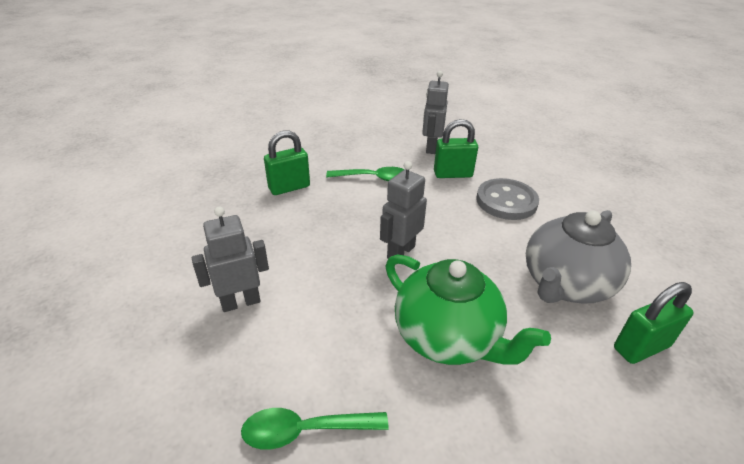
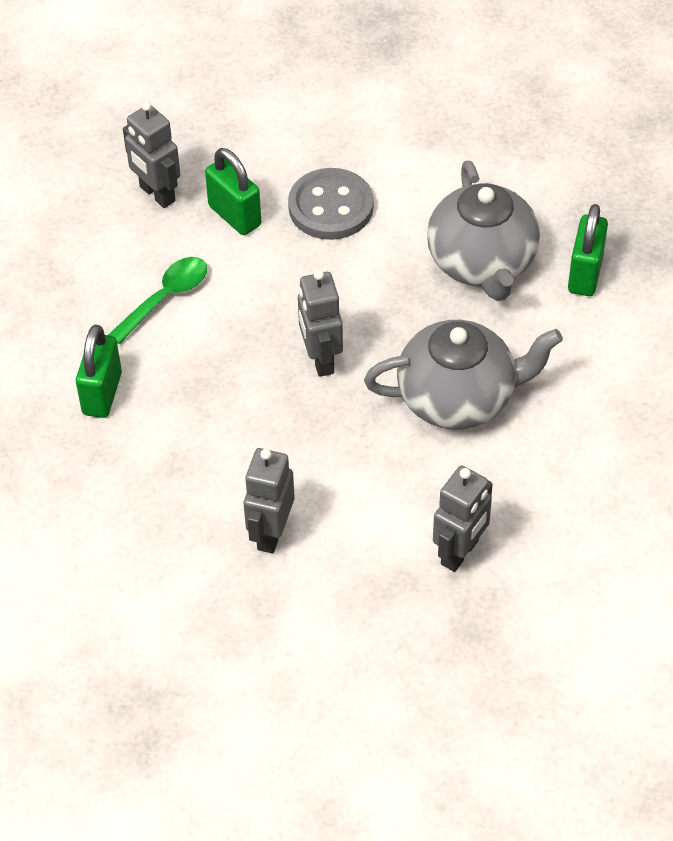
camera: 50 degrees left, 15 degrees up
(305, 430) = (460, 552): green spoon -> grey robot
(448, 337) = (458, 398): green teapot -> grey teapot
(453, 174) = (235, 215): green padlock -> green padlock turned 75 degrees counterclockwise

